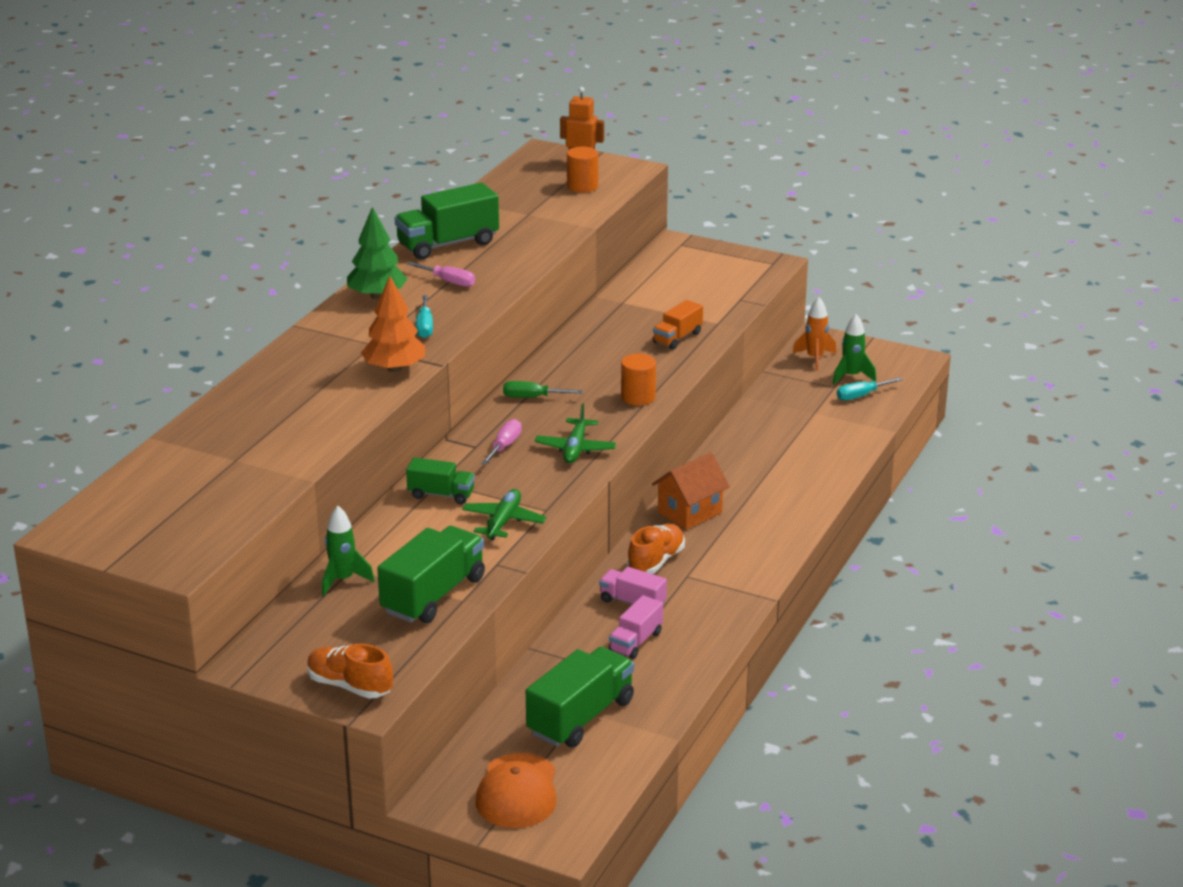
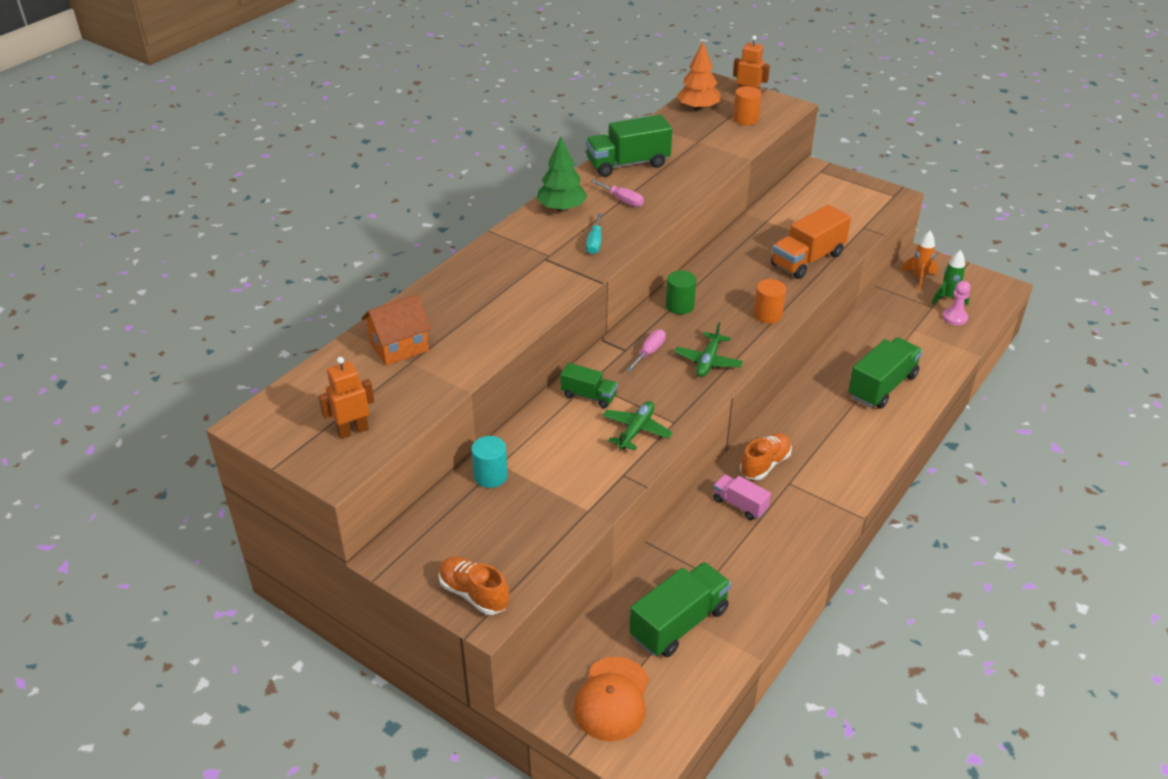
camera: 10 degrees right, 10 degrees up
(187, 528) = (352, 430): none -> orange robot
(343, 580) = (490, 476): green rocket -> turquoise cylinder
(394, 368) = (562, 282): orange tree -> orange tree (698, 108)
(433, 595) = (564, 502): green truck -> green truck (882, 386)
(532, 397) = (679, 306): green screwdriver -> green cylinder
(635, 642) = (737, 547): pink truck -> none
(677, 338) = (807, 260): orange truck -> orange truck, size x1.74
(689, 512) = (799, 418): orange house -> orange house (399, 347)
(861, 396) = (954, 317): turquoise screwdriver -> pink pawn

